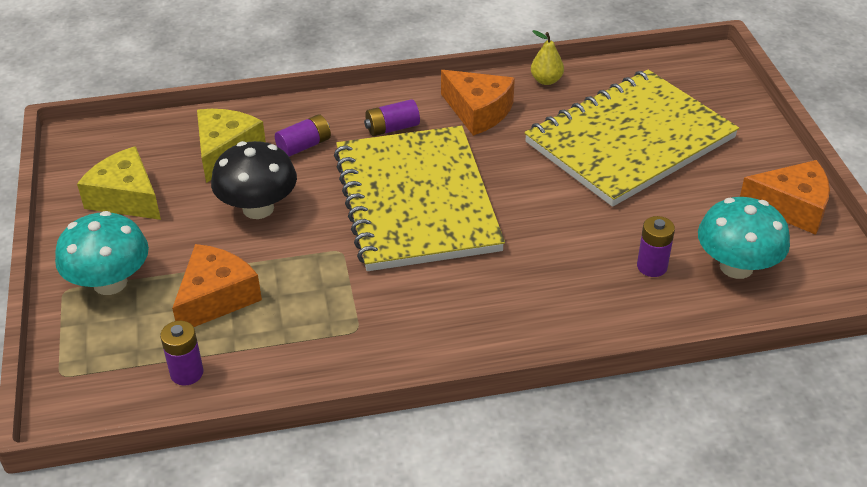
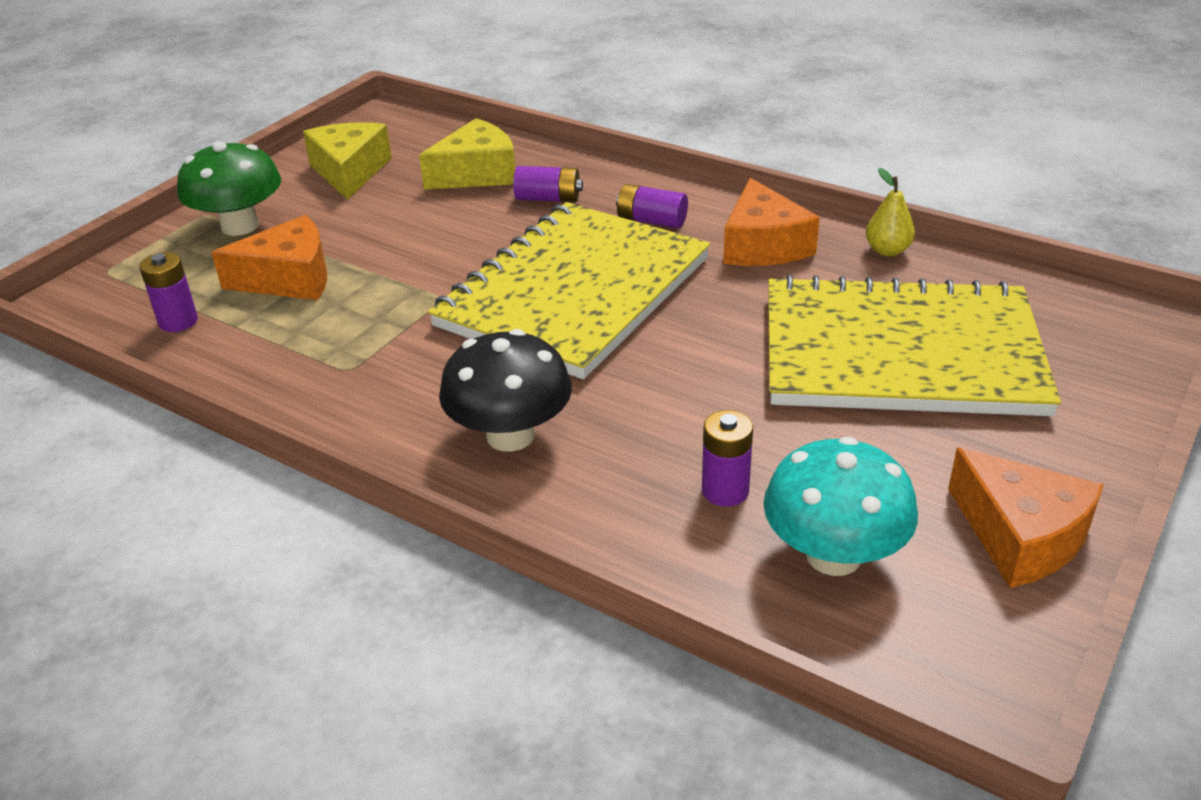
camera: 45 degrees right, 5 degrees down
(110, 283) = (240, 226): turquoise mushroom -> green mushroom
(258, 208) = (431, 228): black mushroom -> black mushroom (510, 435)

